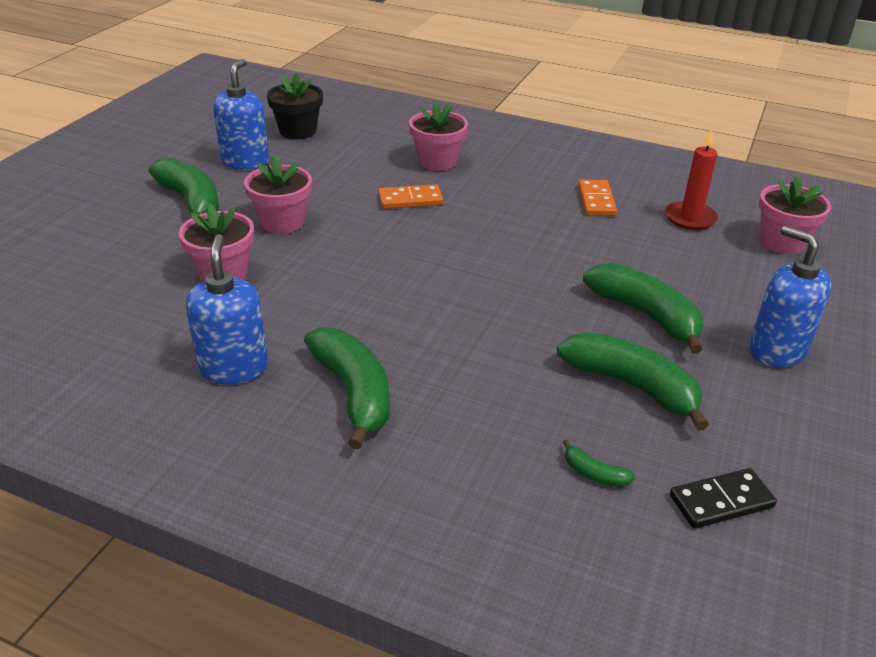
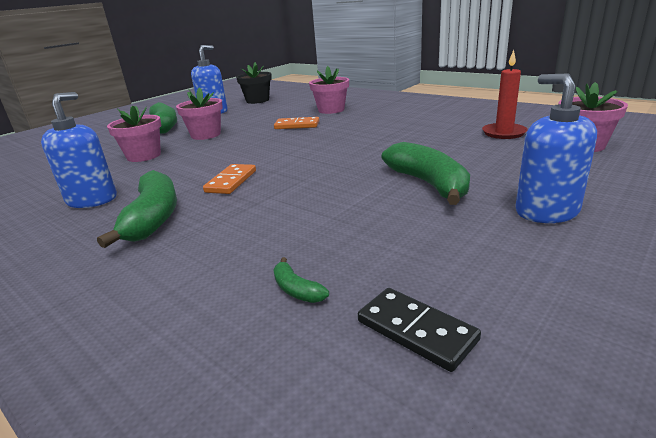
camera: 20 degrees right, 10 degrees down
(596, 200) = (431, 125): orange domino -> orange domino (231, 181)
(632, 386) = (383, 228): green banana -> none
(721, 501) = (416, 330): black domino -> black domino turned 45 degrees clockwise

